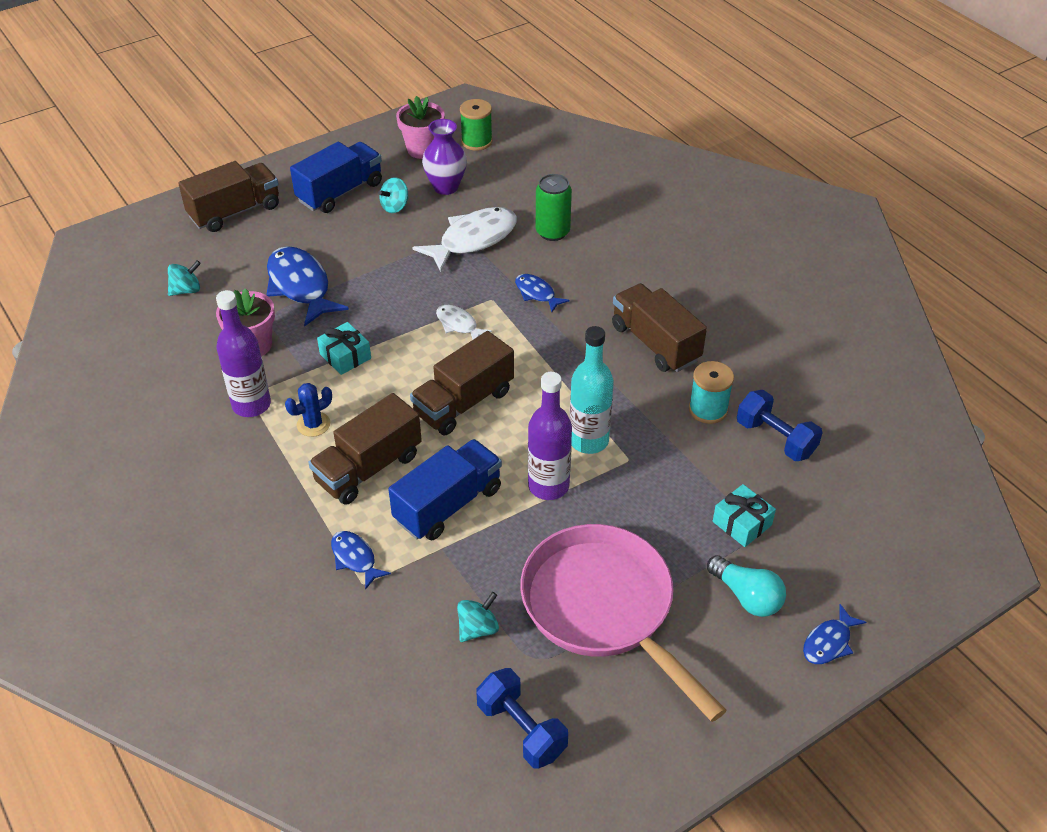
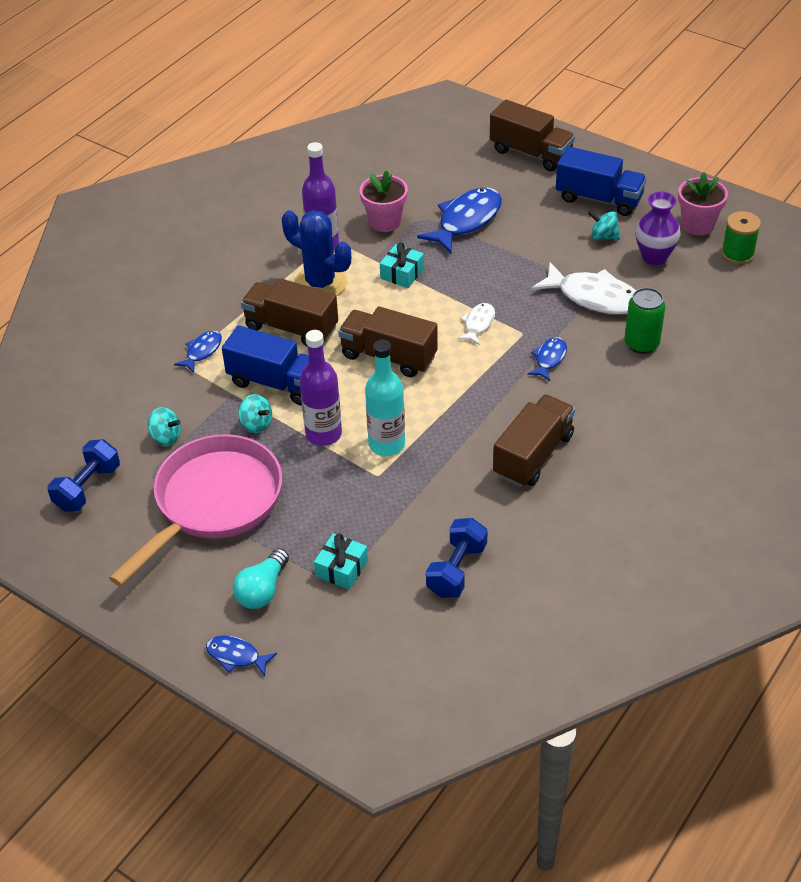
camera: 70 degrees right, 0 degrees up
(186, 290) = (423, 166): turquoise spinning top -> turquoise spinning top (256, 424)
(313, 424) = (320, 283): blue cactus -> blue cactus, size x1.90
(708, 409) = (467, 513): turquoise spool -> none

